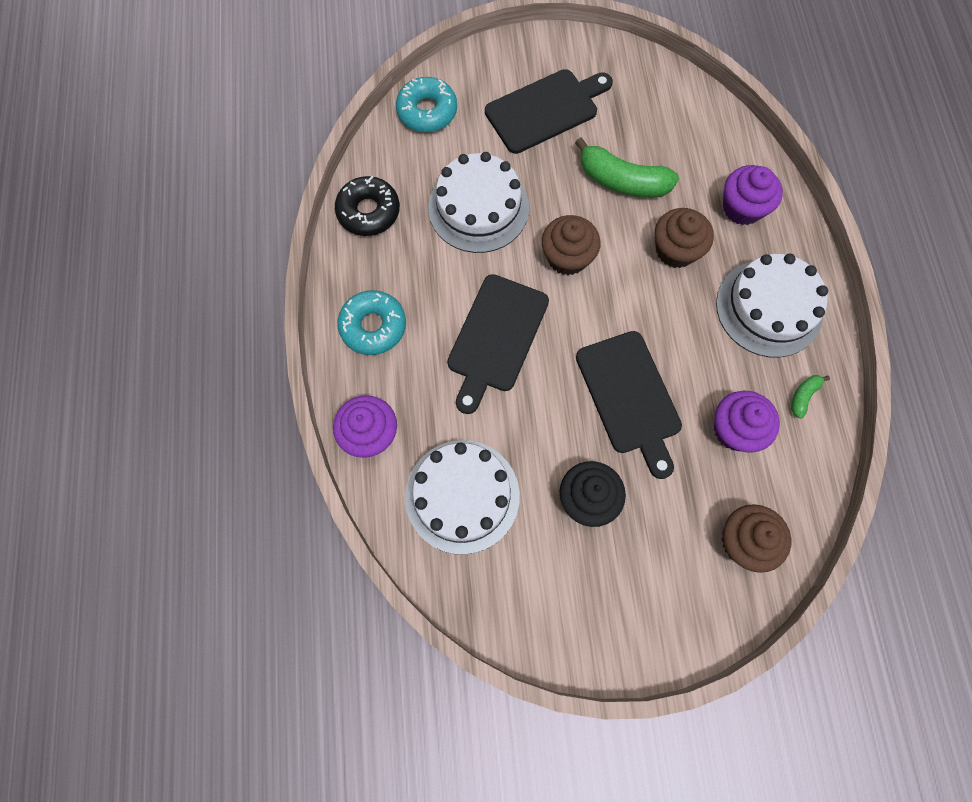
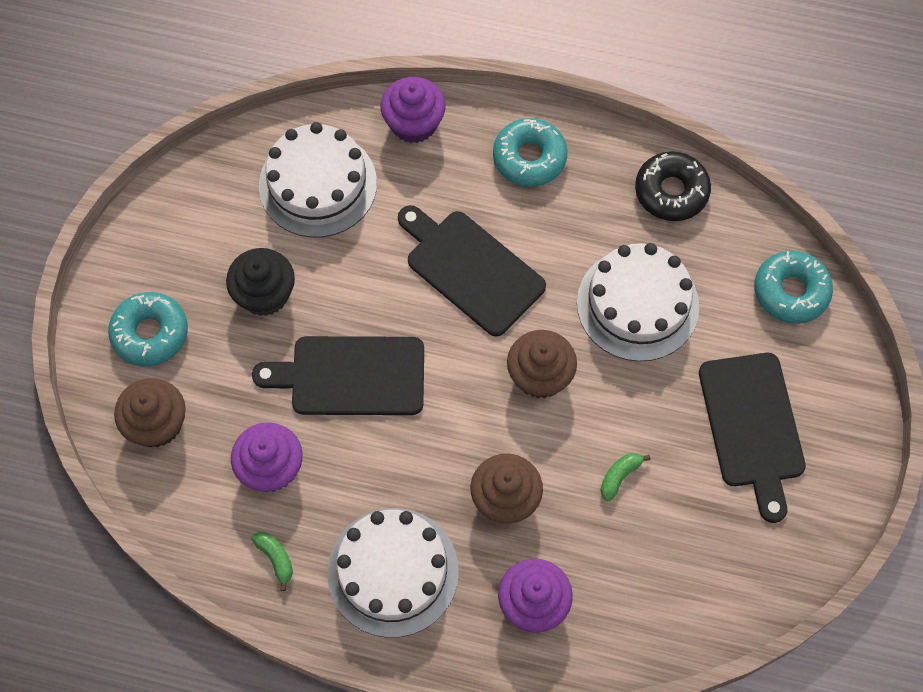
camera: 110 degrees right, 5 degrees down
(622, 181) = (619, 476): green banana -> green banana, size x0.47
(667, 586) = (150, 333): none -> turquoise donut

